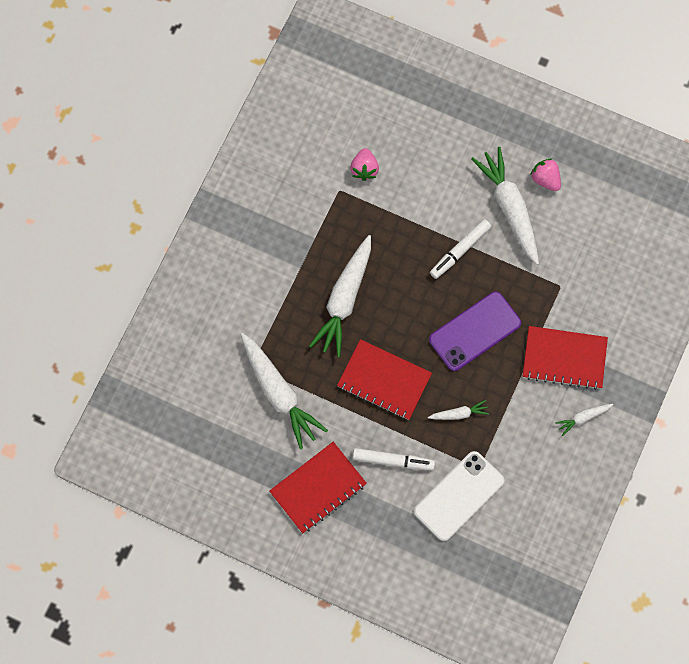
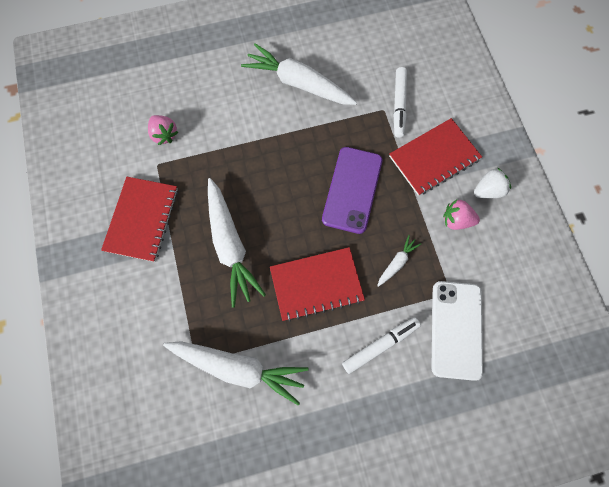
camera: 40 degrees left, 0 degrees up
(318, 488) = (340, 424): red notebook -> red notebook (142, 219)
(460, 251) = (289, 140): white marker -> white marker (399, 105)
(545, 179) = (306, 46): pink strawberry -> pink strawberry (456, 220)
(583, 418) = (487, 190): white carrot -> white strawberry

